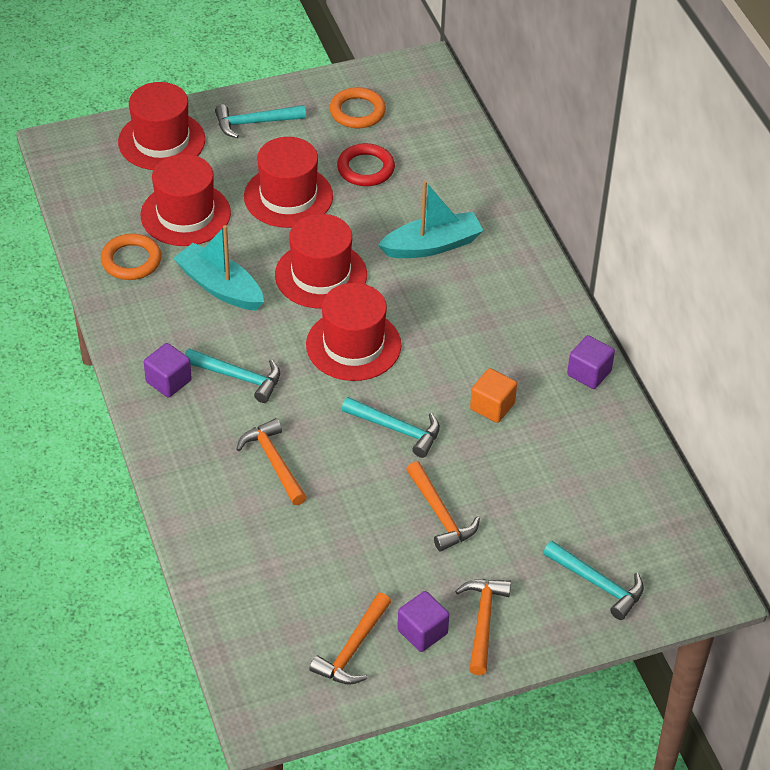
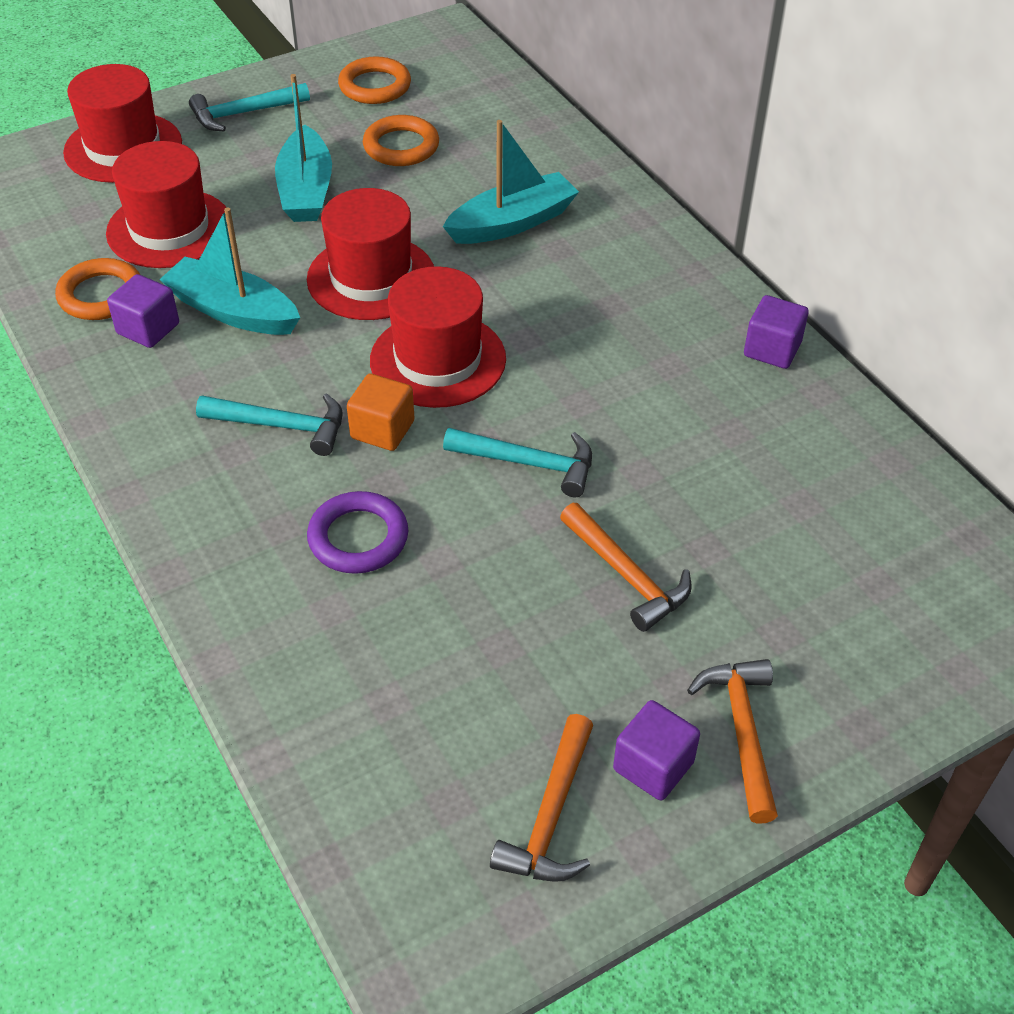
camera: 10 degrees left, 0 degrees up
(168, 381) = (179, 446): purple cube -> purple cube (148, 329)
(273, 462) = (358, 538): orange hammer -> purple ring
(288, 196) = (306, 190): red hat -> turquoise boat
(365, 168) = (401, 146): red ring -> orange ring
(492, 406) = (655, 412): orange cube -> orange cube (382, 430)
(598, 584) = (894, 642): turquoise hammer -> none

